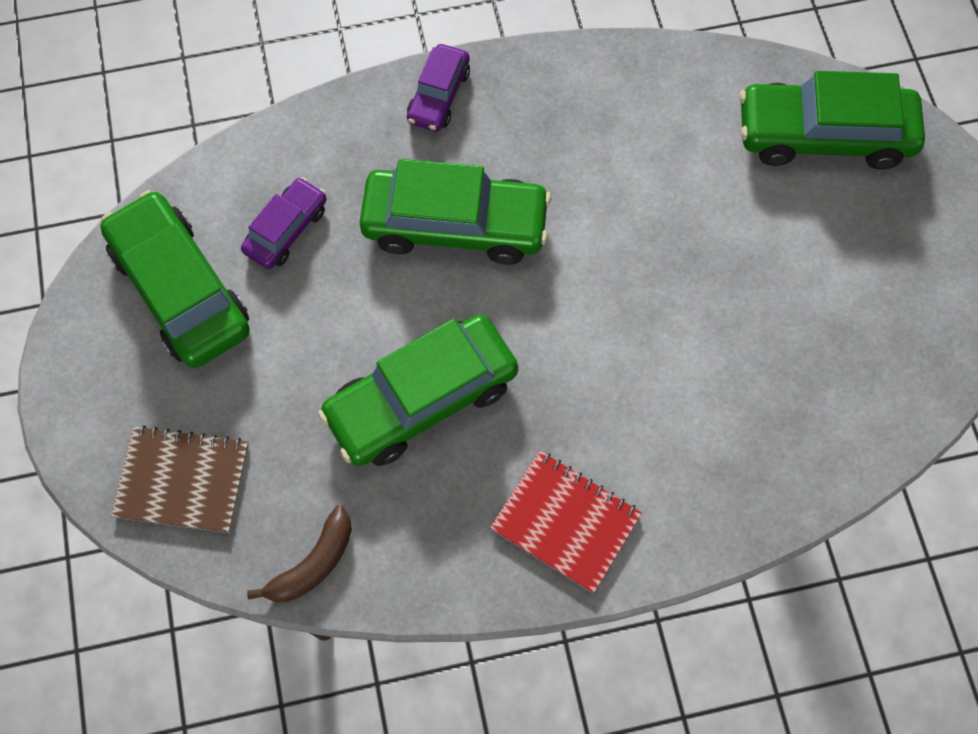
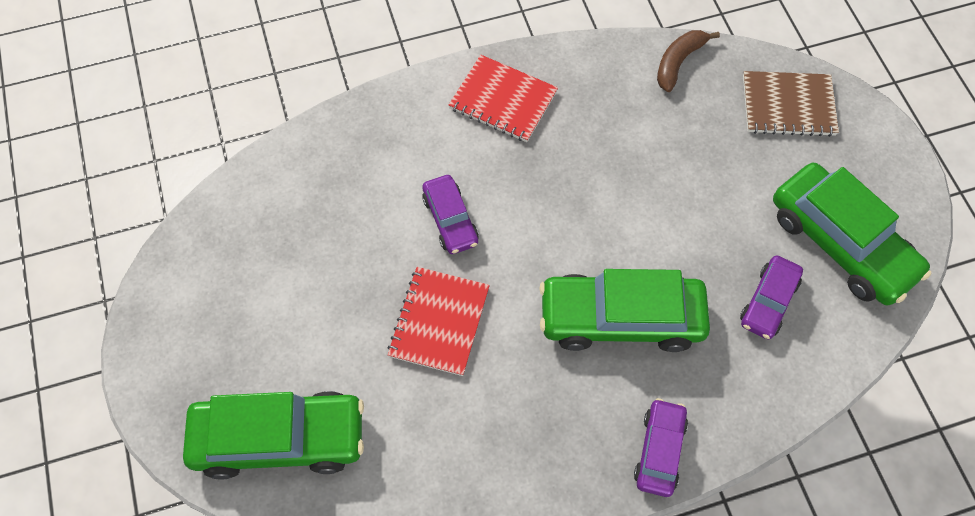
camera: 175 degrees right, 5 degrees down
(421, 398) = (623, 174): green car -> none
(642, 356) = (450, 220): none -> purple car
(658, 237) = (439, 322): none -> red notebook

